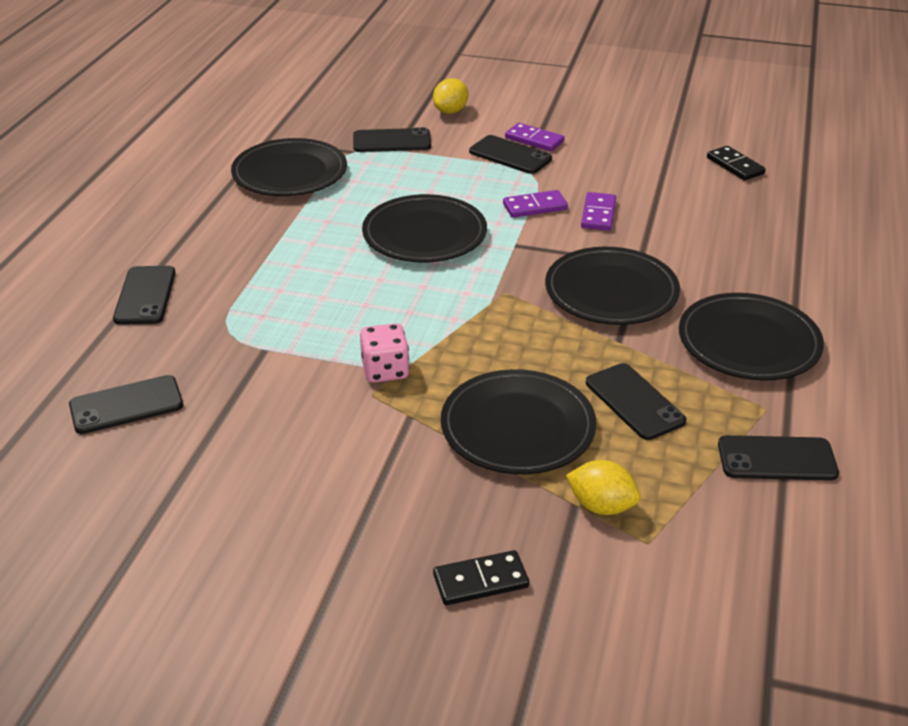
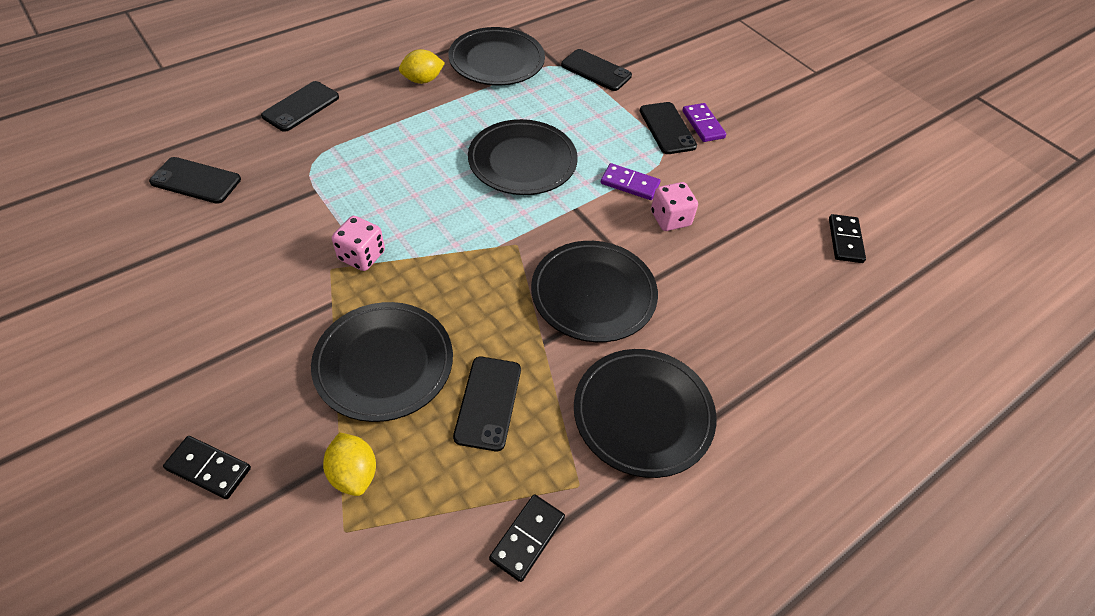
camera: 35 degrees right, 15 degrees up
(450, 111) = (670, 66): yellow lemon -> yellow lemon (422, 80)
(598, 214) = (670, 219): purple domino -> pink dice
(777, 459) = (527, 538): black phone -> black domino

